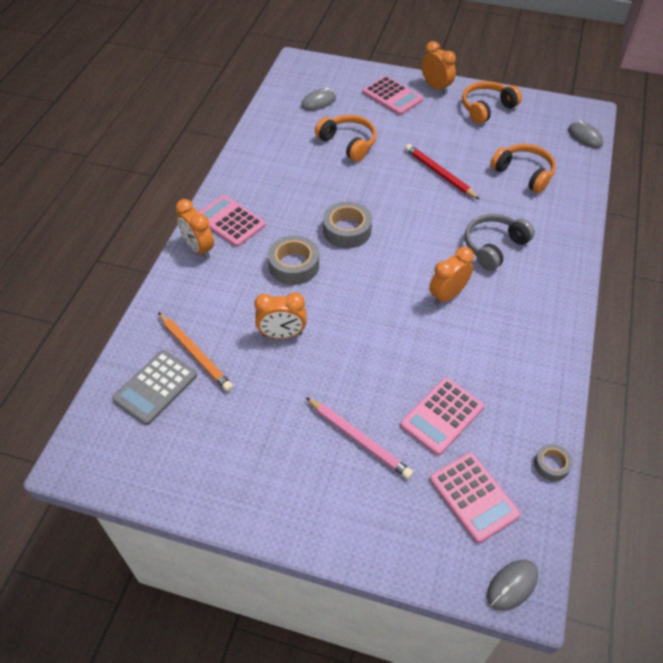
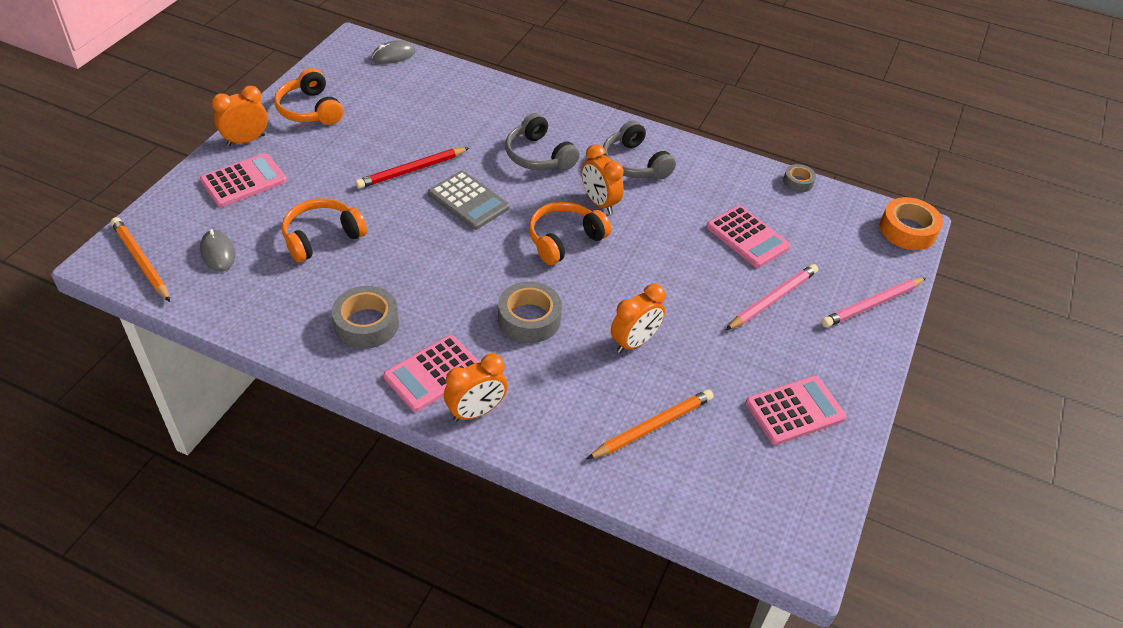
camera: 85 degrees left, 5 degrees down
(155, 387) = (700, 469): grey calculator -> grey calculator (468, 201)
(282, 334) = (634, 342): orange clock -> orange clock turned 45 degrees clockwise
(302, 75) = (141, 261): none -> orange pencil
(347, 230) = (482, 263): grey tape -> grey tape (366, 324)
(375, 535) = (871, 304): none -> pink pencil
(473, 497) = (831, 234): pink calculator -> pink calculator (795, 411)
(512, 585) = (907, 230): grey mouse -> orange tape
(515, 316) = (634, 163): none -> grey headphones
(524, 173) = (435, 109): orange headphones -> orange headphones (564, 239)

